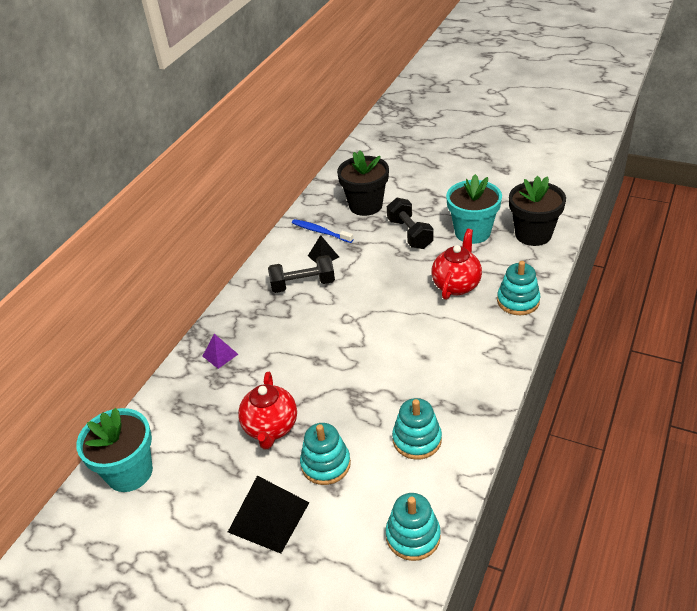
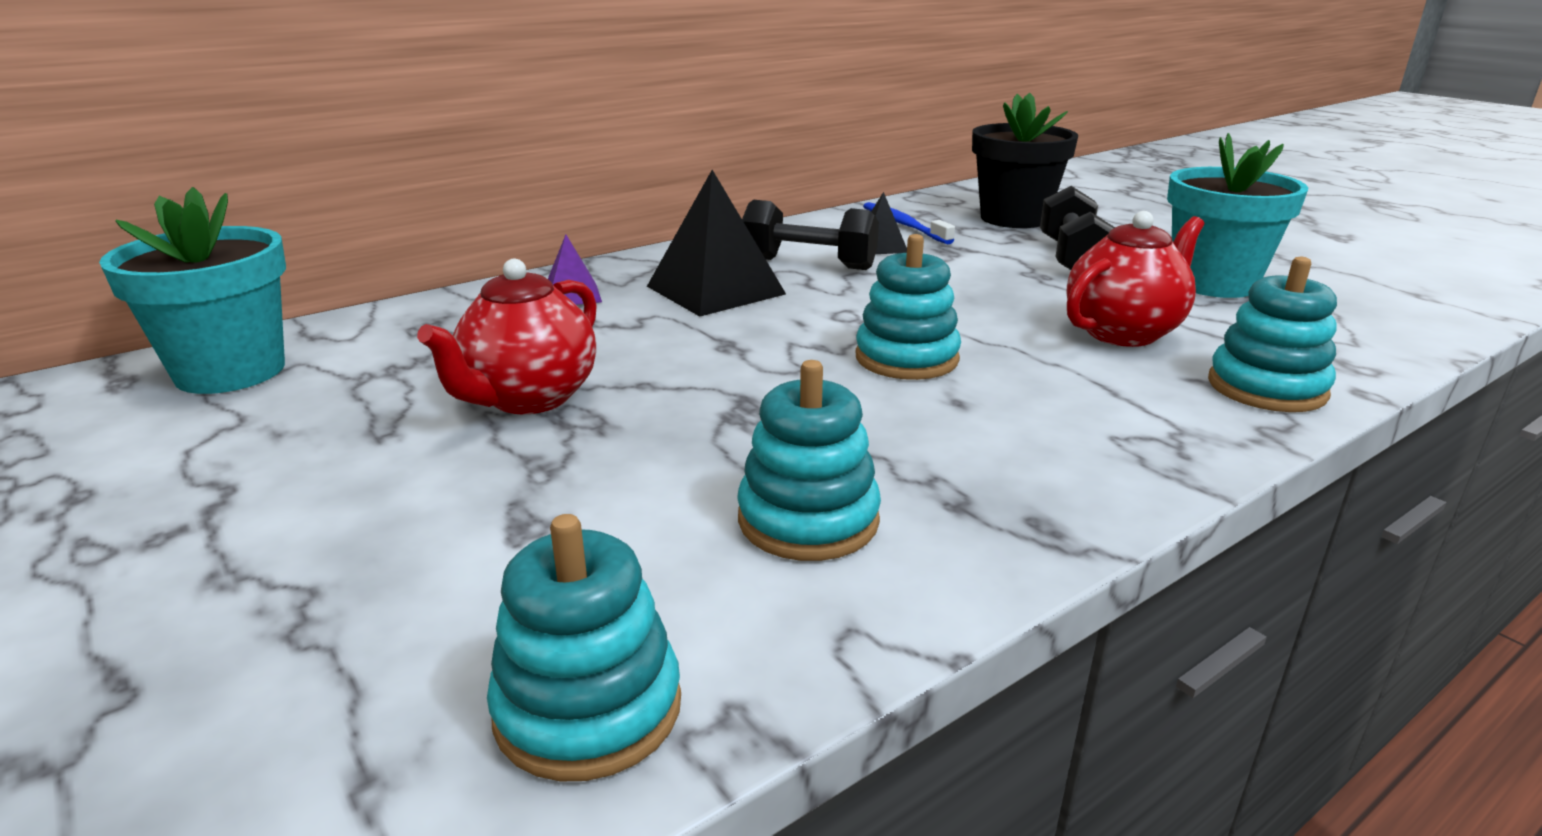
camera: 25 degrees right, 15 degrees down
(269, 517) = (334, 520): black pyramid -> black pyramid (715, 290)
(325, 464) = (558, 484): turquoise stacking toy -> turquoise stacking toy (906, 358)
(533, 234) = (1365, 314): black flower pot -> none

